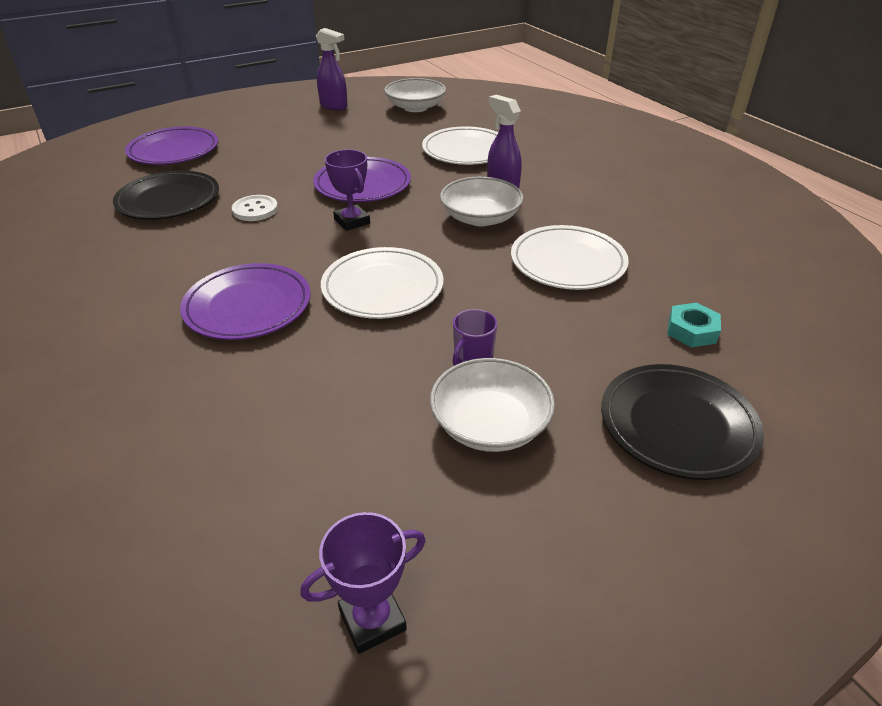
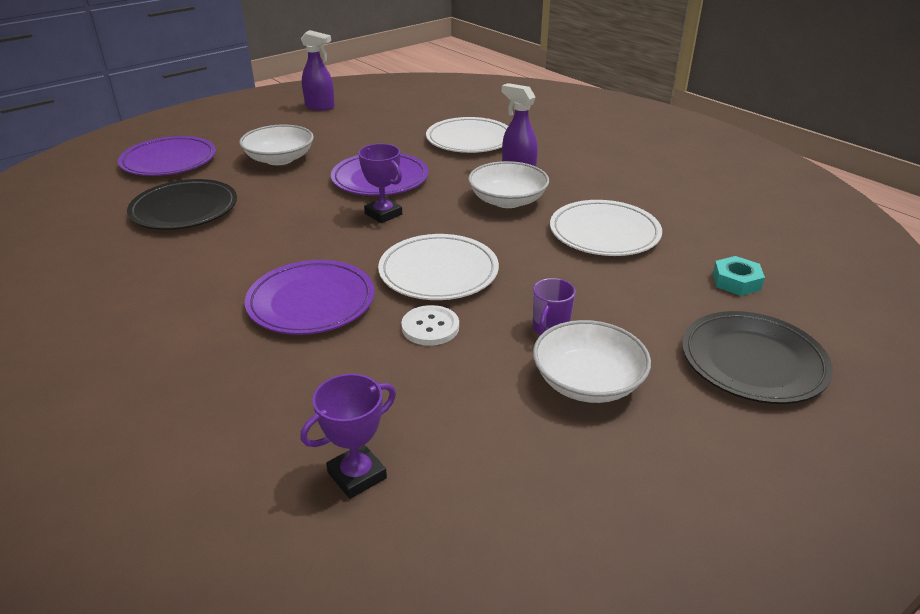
camera: 10 degrees left, 5 degrees down
(255, 210) = (280, 211): white button -> white button (430, 327)
(372, 620) = (546, 561): purple trophy -> purple trophy (357, 475)
(415, 107) = (403, 103): white bowl -> white bowl (279, 159)

